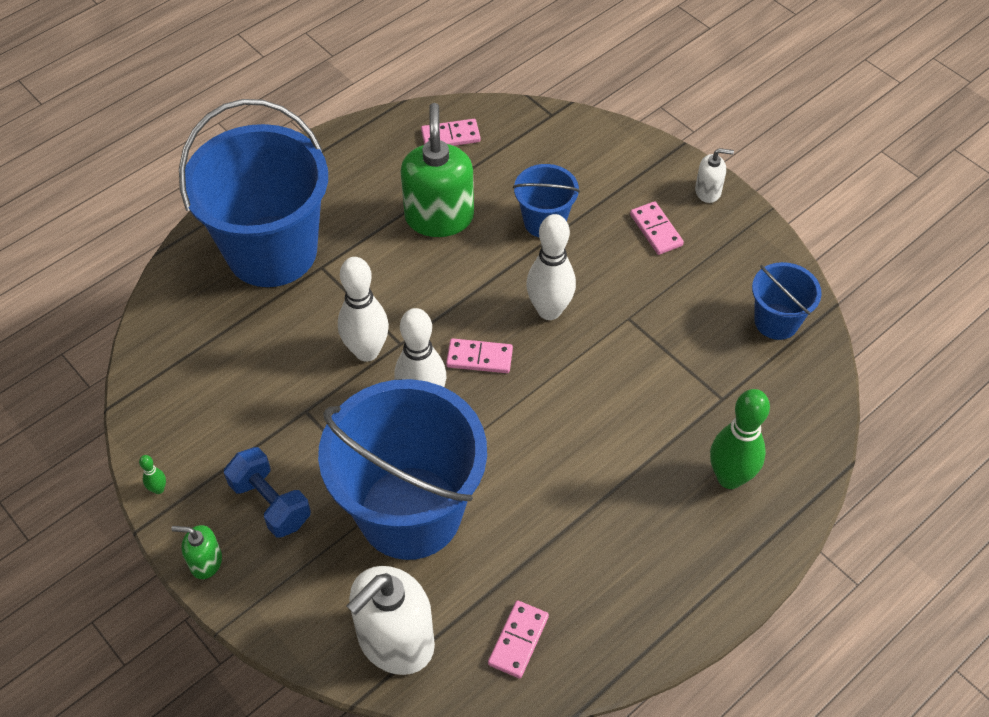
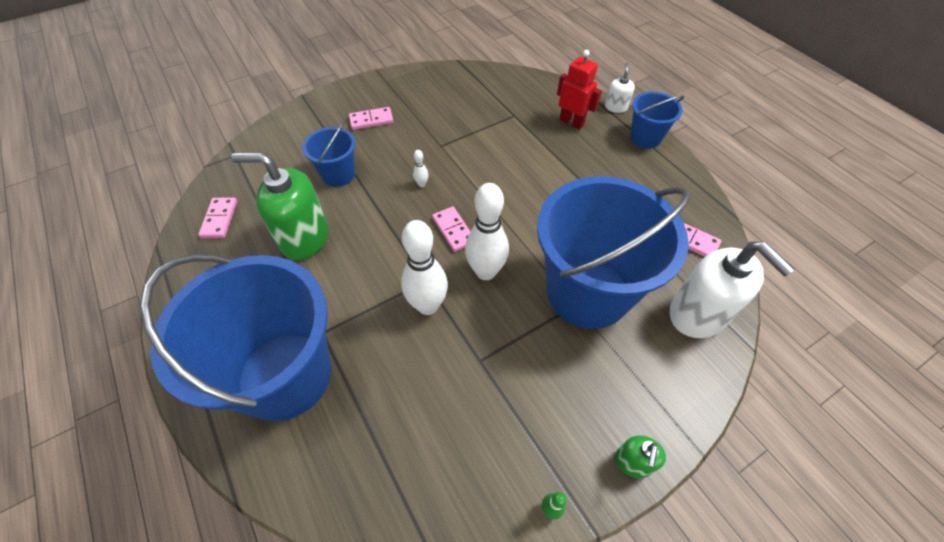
camera: 80 degrees left, 0 degrees up
(270, 503) = (573, 398): blue dumbbell -> none
(479, 358) = (453, 230): pink domino -> pink domino turned 45 degrees counterclockwise
(549, 310) = (422, 184): white bowling pin -> white bowling pin, size x0.42
(708, 191) = (349, 92): white soap dispenser -> white soap dispenser (616, 107)
(729, 477) = (571, 122): green bowling pin -> red robot
(776, 321) = (462, 83): blue bucket -> blue bucket (645, 138)

